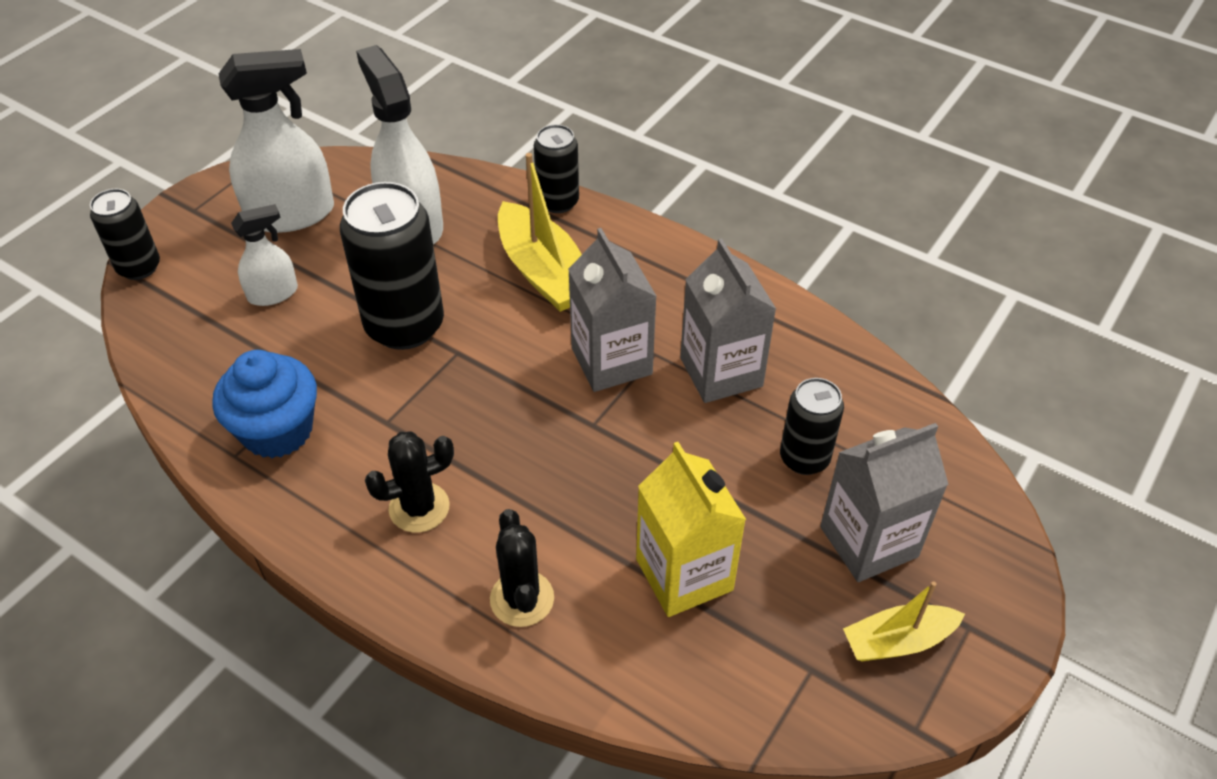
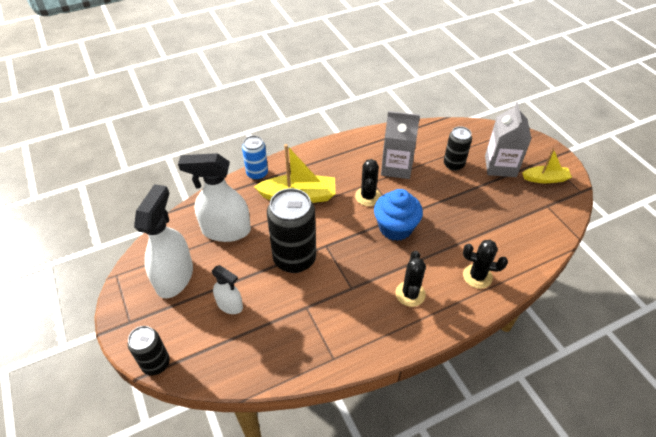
camera: 60 degrees left, 0 degrees up
(273, 293) = (230, 305): white spray bottle -> white spray bottle turned 120 degrees clockwise
(277, 430) = (329, 334): blue cupcake -> blue cupcake (395, 228)
(558, 202) = (257, 173): black can -> blue can
(611, 361) = (368, 196): grey carton -> black cactus
(684, 574) = (490, 221): yellow carton -> none
(898, 641) = (545, 179): yellow boat -> yellow boat turned 105 degrees counterclockwise

